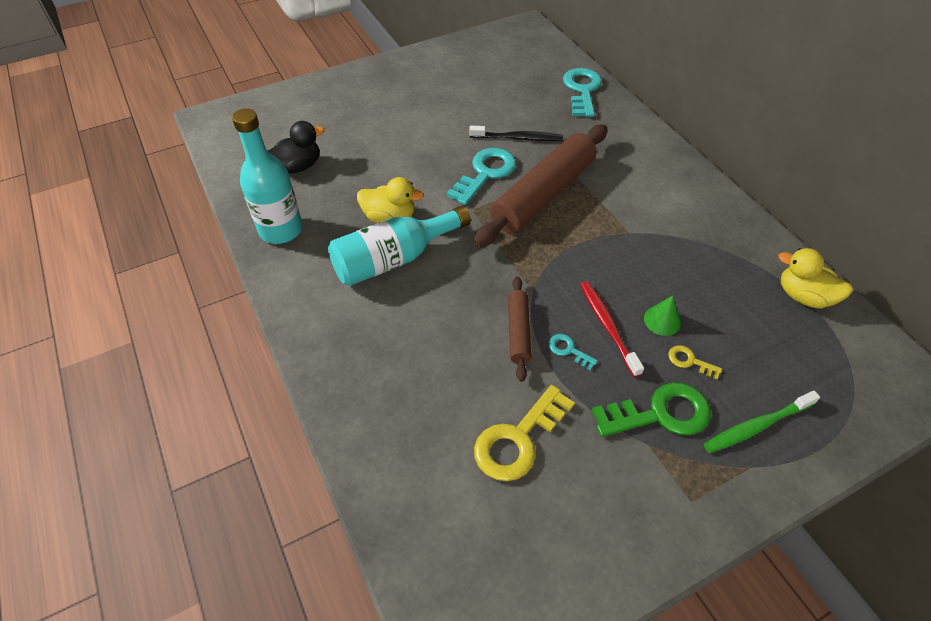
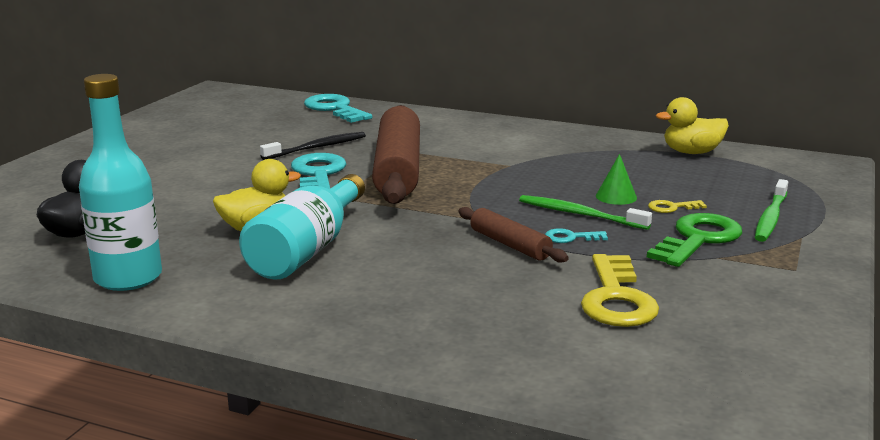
camera: 40 degrees left, 30 degrees down
(607, 326) = (580, 214): red toothbrush -> green toothbrush

